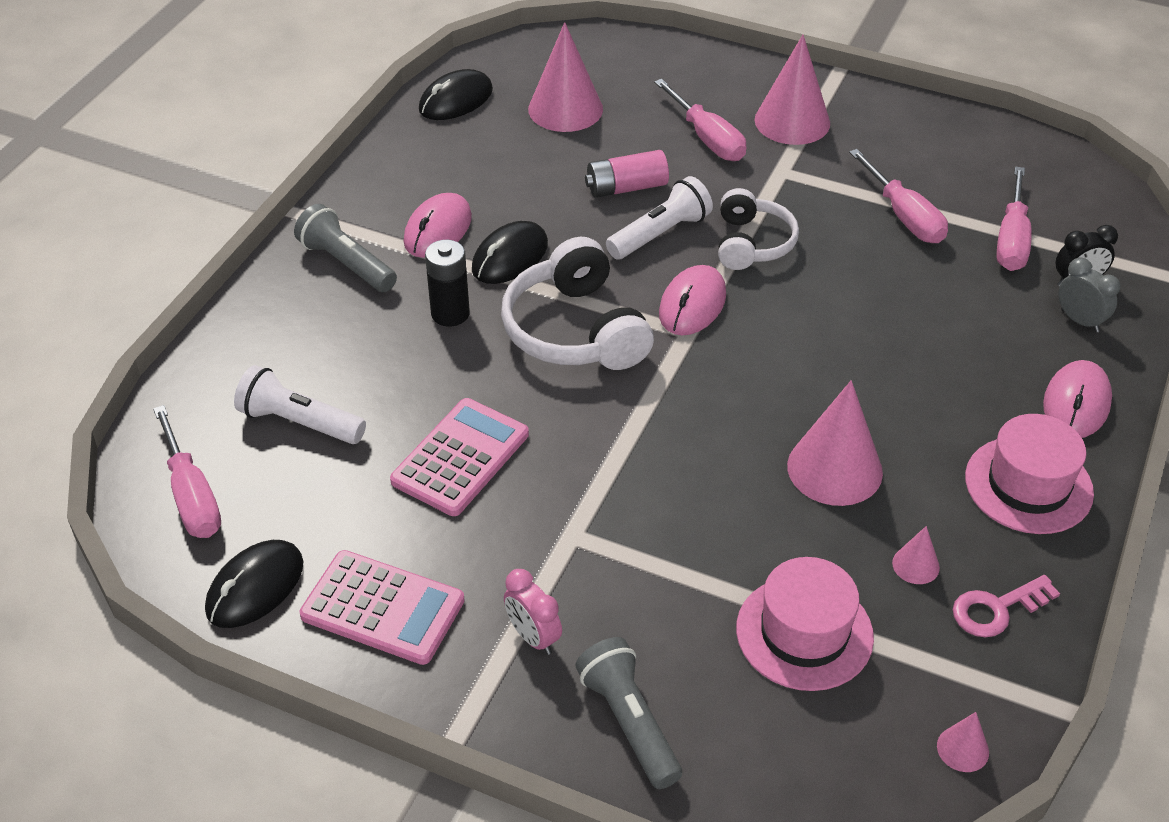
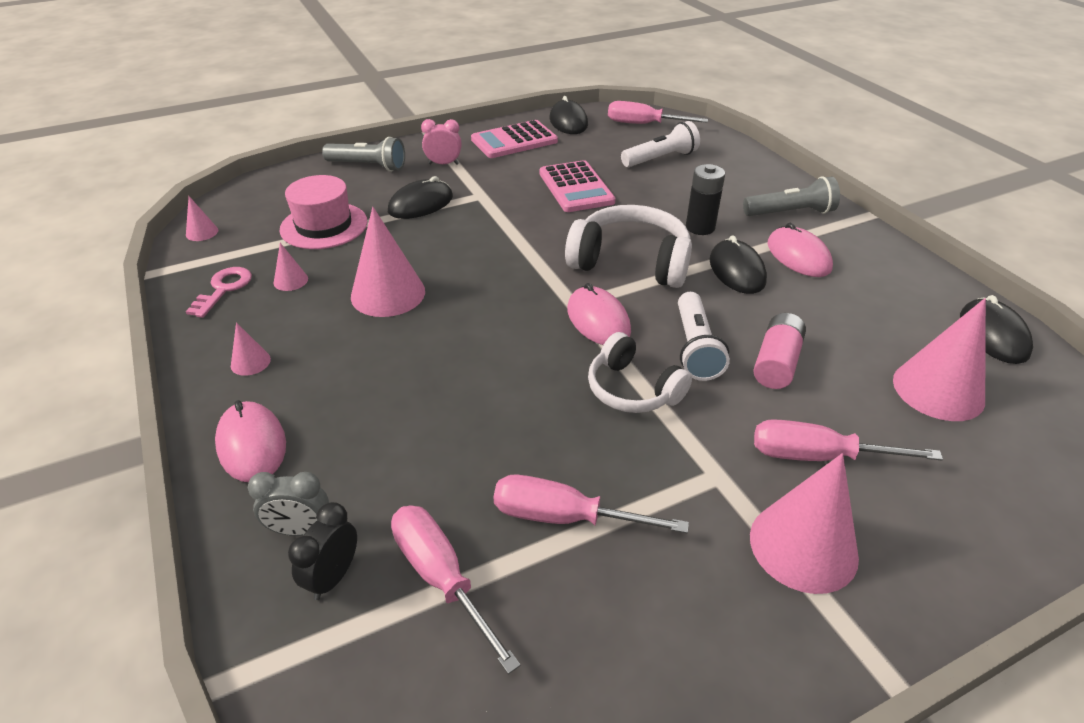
camera: 130 degrees right, 5 degrees down
(656, 577) = (421, 204): none -> black mouse
(1028, 485) = (250, 362): pink hat -> pink cone

